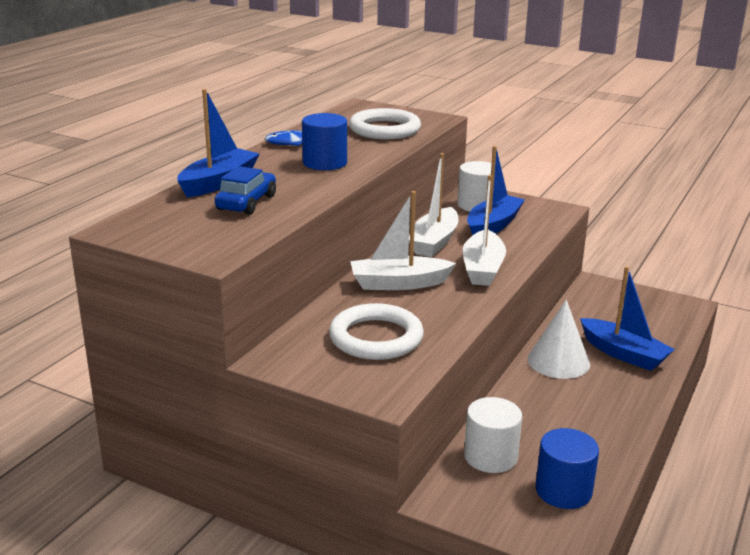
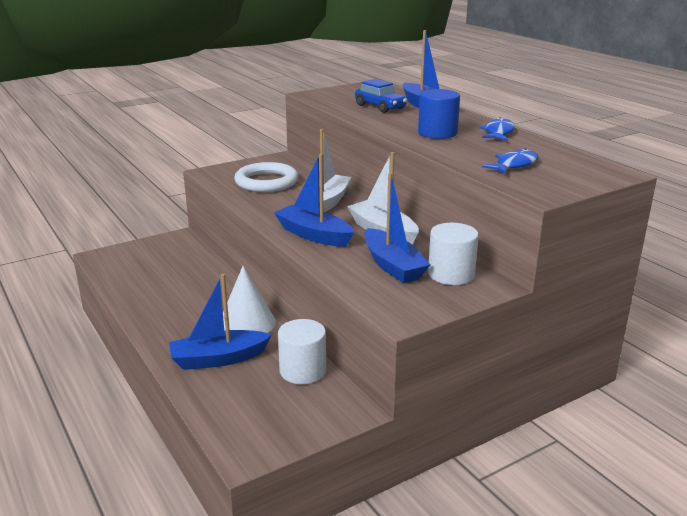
camera: 120 degrees right, 0 degrees up
(384, 129) = (514, 165): white ring -> blue fish
(482, 268) = (314, 235): white boat -> blue boat
(490, 456) = (188, 260): white cylinder -> white cylinder (303, 371)
(563, 491) = (132, 269): blue cylinder -> none

